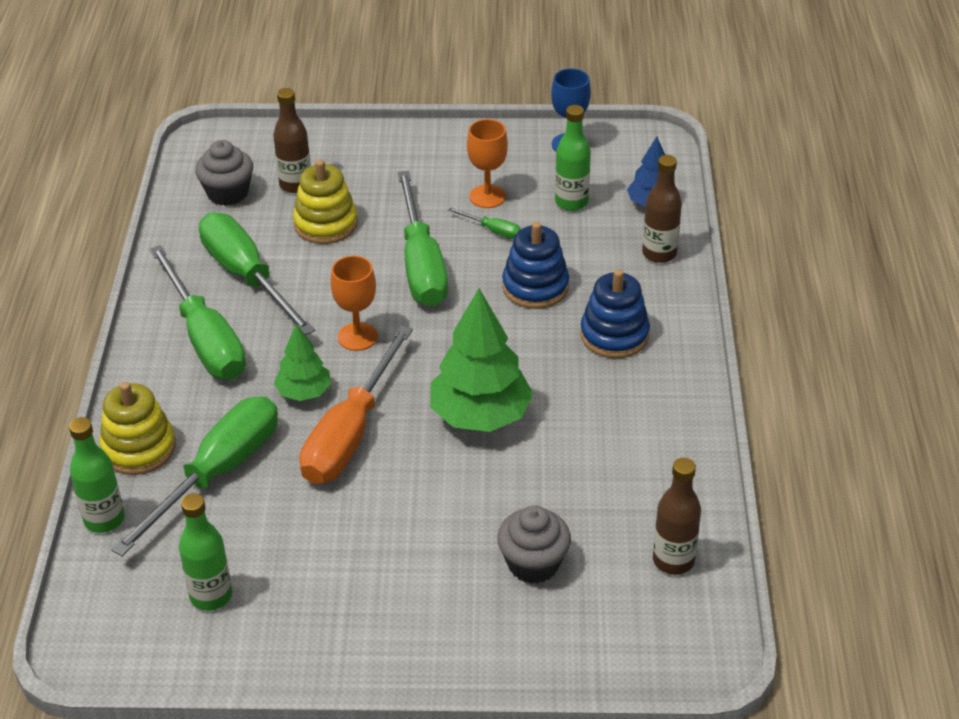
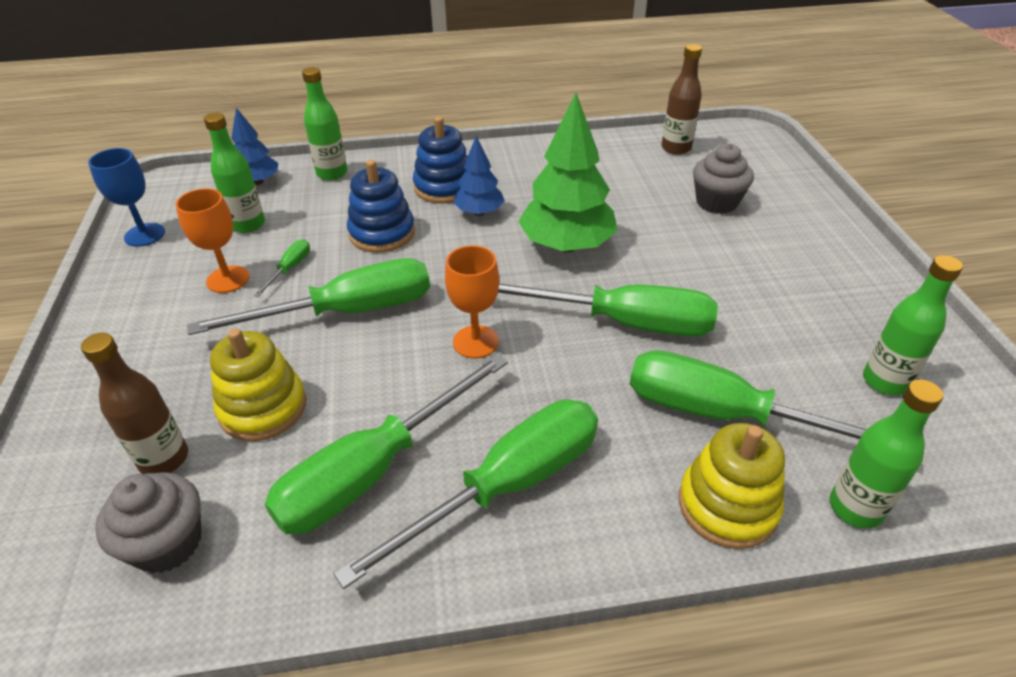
camera: 100 degrees left, 0 degrees up
(304, 392) = (575, 368): green tree -> none
(350, 433) = (622, 322): orange screwdriver -> green screwdriver
(558, 358) = (479, 212): none -> blue tree
(659, 253) = (332, 173): brown bottle -> green bottle

